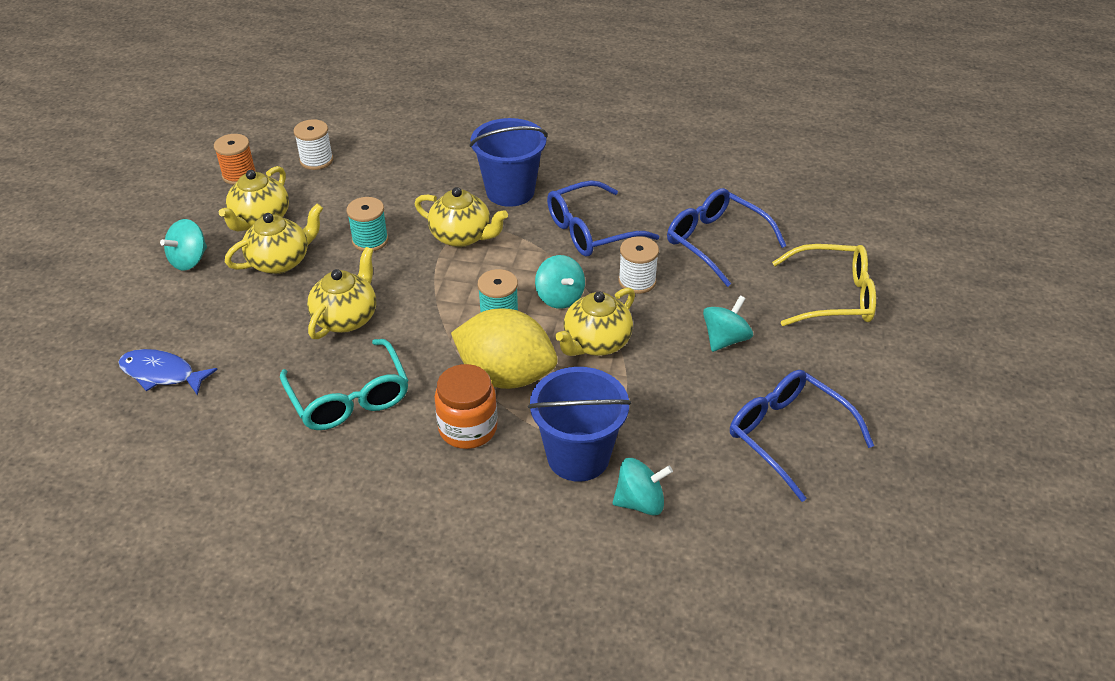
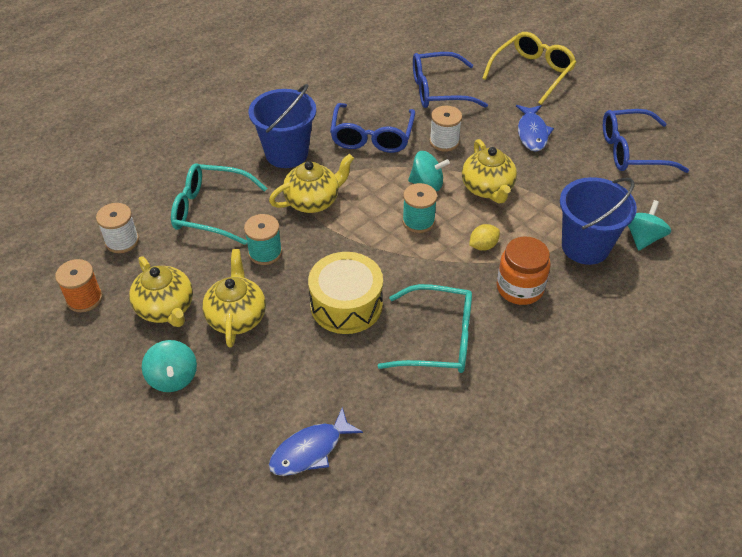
camera: 55 degrees left, 5 degrees up
(346, 318) = (346, 305): yellow teapot -> yellow drum
(394, 186) = (210, 211): none -> turquoise glasses
(506, 375) = (483, 246): yellow lemon -> yellow lemon, size x0.41
(725, 339) = (532, 133): turquoise spinning top -> blue fish

